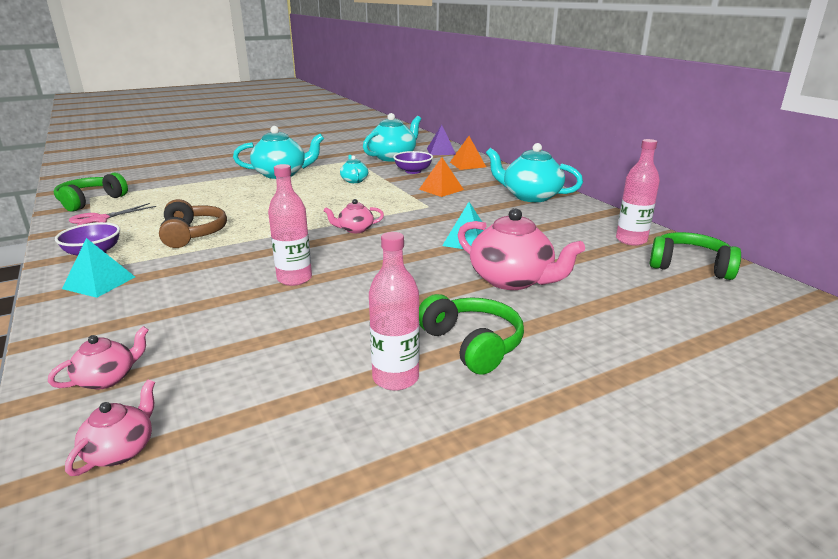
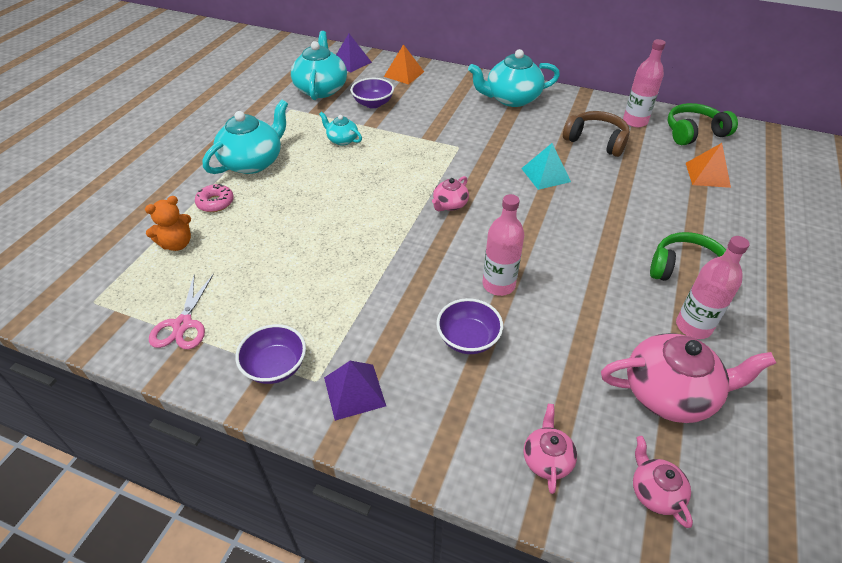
camera: 40 degrees left, 20 degrees up
(90, 201) = (110, 307): green headphones -> none
(99, 282) = (354, 391): turquoise pyramid -> purple pyramid
(170, 191) = (177, 244): none -> orange teddy bear
(193, 234) = (324, 287): brown headphones -> brown headphones (596, 141)
(211, 293) = (468, 339): none -> purple bowl
(224, 183) = (215, 203): none -> pink donut
(441, 189) = (434, 119): orange pyramid -> orange pyramid (707, 175)
(512, 280) = (628, 201): pink teapot -> pink teapot (670, 393)

